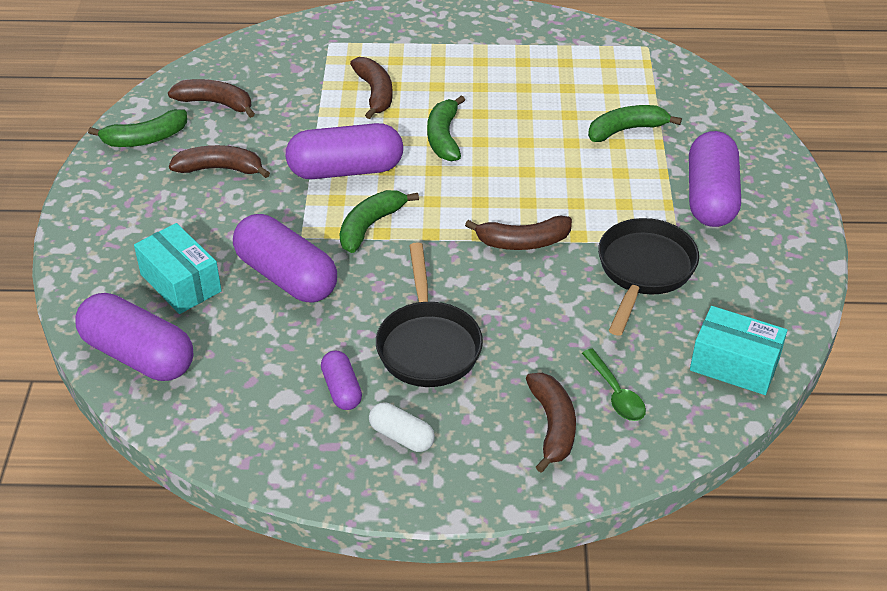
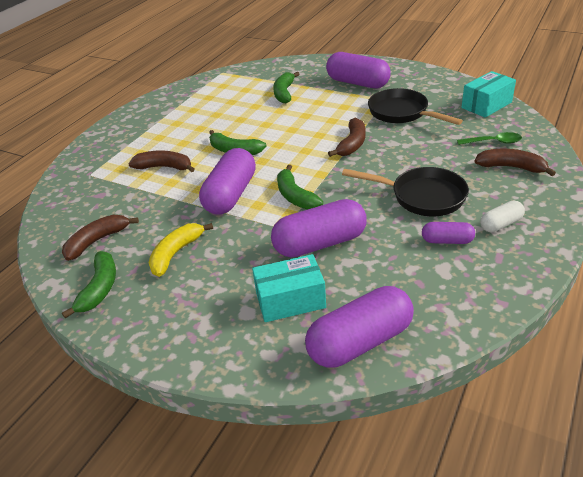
camera: 60 degrees left, 5 degrees down
(220, 169) = (176, 253): brown banana -> yellow banana

